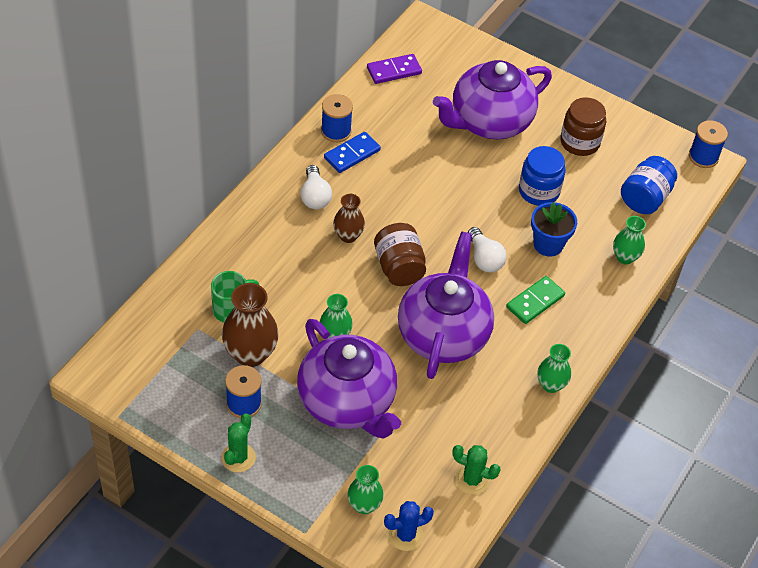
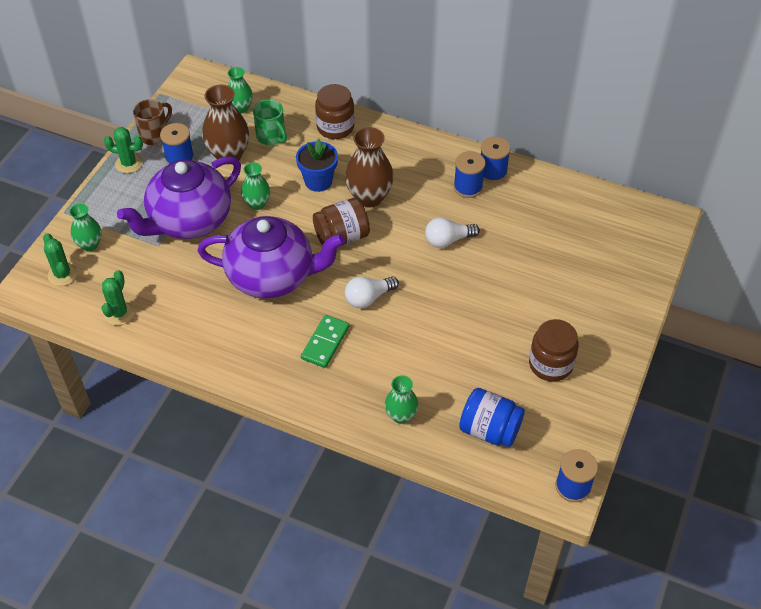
camera: 85 degrees right, 0 degrees up
(195, 426) = (155, 135): none -> brown mug
(233, 248) = (335, 127): none -> brown jar
(315, 196) = (408, 169): white light bulb -> white light bulb (448, 240)
(348, 236) = (369, 197): brown vase -> brown vase, size x1.66
(352, 154) = (468, 187): blue domino -> blue spool
(394, 71) = (589, 203): purple domino -> none
(405, 535) = (62, 274): blue cactus -> green cactus
(489, 122) = (549, 284): purple teapot -> none
(535, 302) = (325, 343): green domino -> green domino turned 75 degrees clockwise
(539, 191) = (468, 334): blue jar -> none
(548, 244) = (400, 347): blue flower pot -> blue flower pot (318, 181)
(551, 385) = (228, 363): green vase -> green vase (240, 108)

